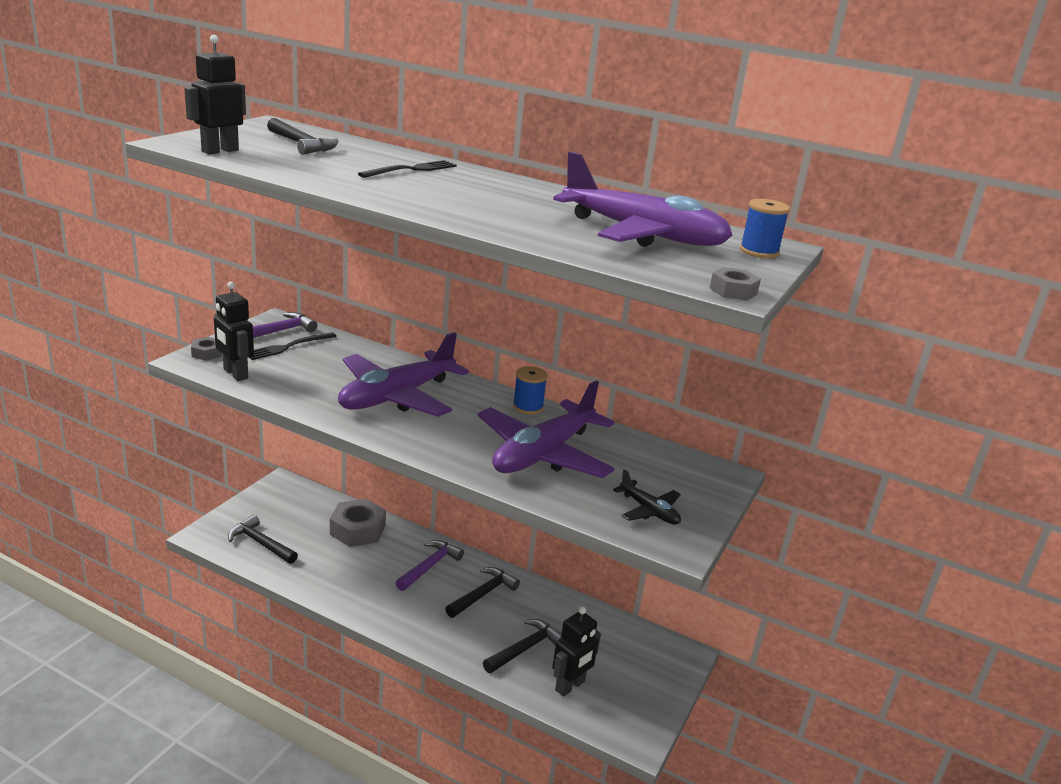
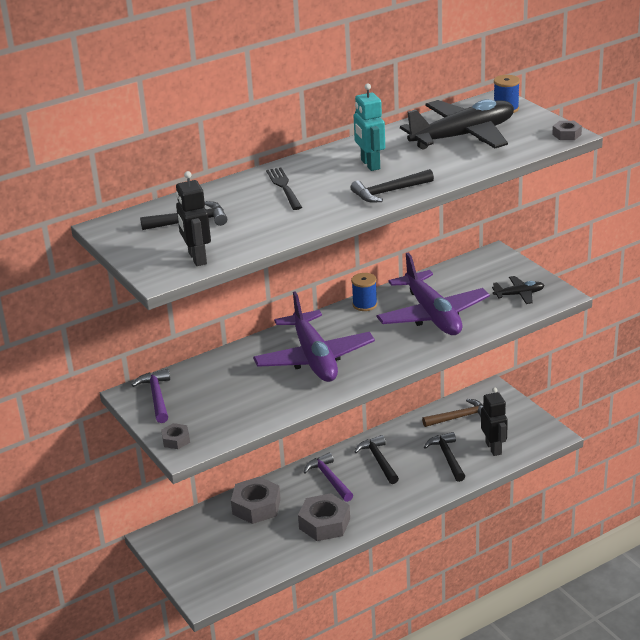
camera: 55 degrees left, 5 degrees up
(235, 374) = (226, 430): black robot -> none
(261, 543) = (238, 566): black hammer -> black hammer (389, 192)
(287, 347) = (191, 396): black fork -> none
(353, 583) = (324, 524): none -> grey nut
(507, 198) = (370, 165): none -> turquoise robot
(607, 638) = (459, 417): none -> brown hammer
(643, 234) = (463, 136): purple plane -> black plane

